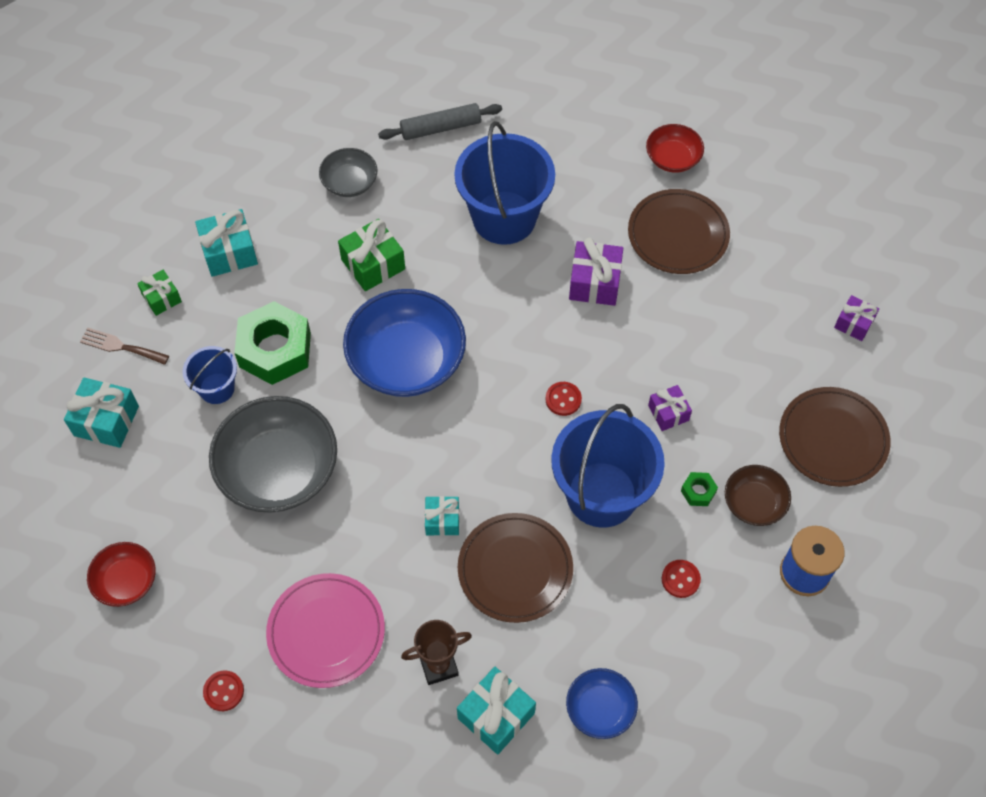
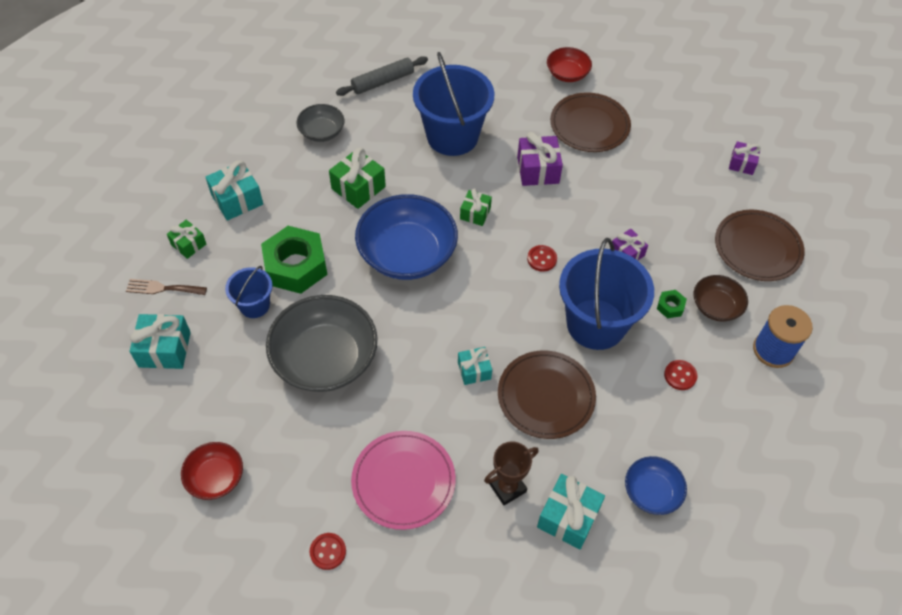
camera: 15 degrees left, 5 degrees down
(501, 325) = (475, 213): none -> green gift

